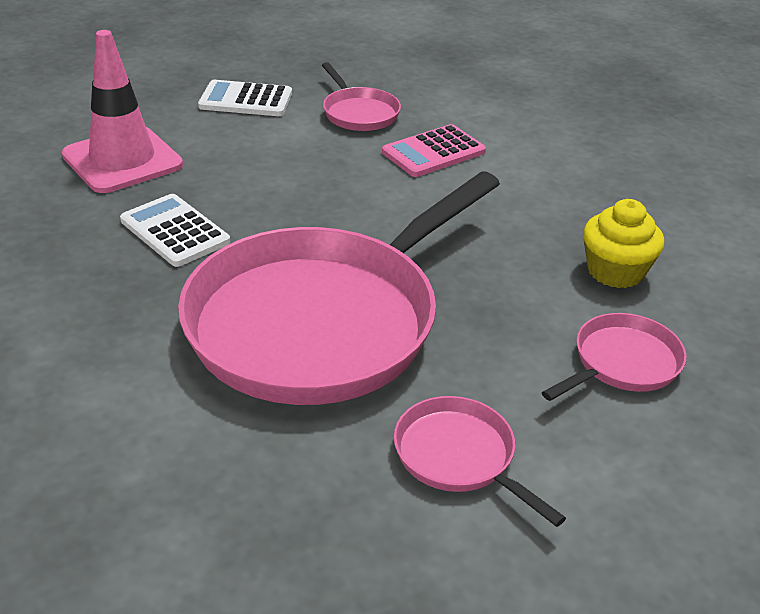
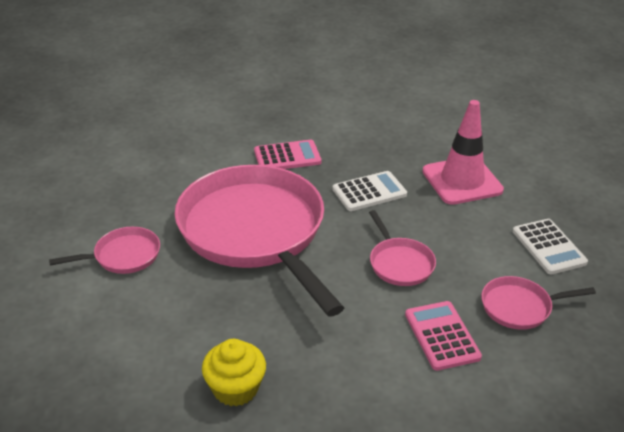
camera: 110 degrees right, 0 degrees up
(90, 332) = (287, 157): none -> pink calculator
(246, 100) = (549, 247): white calculator -> white calculator turned 135 degrees clockwise
(622, 363) = (144, 349): pink pan -> pink pan (399, 263)

